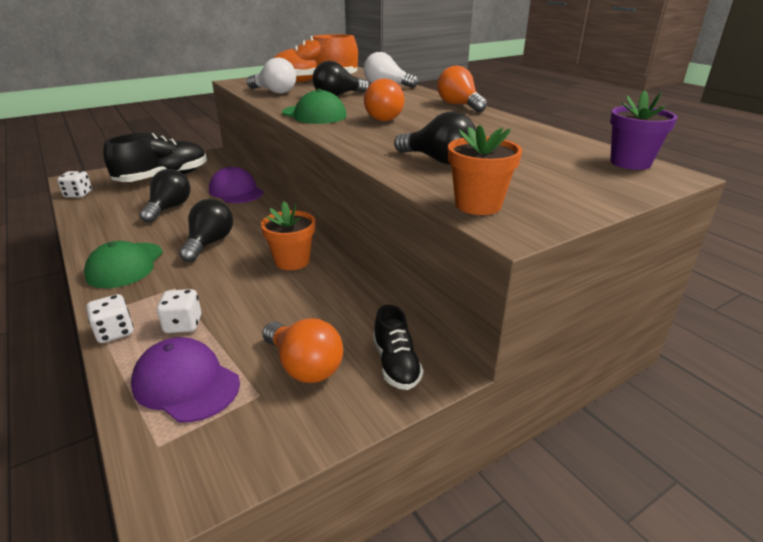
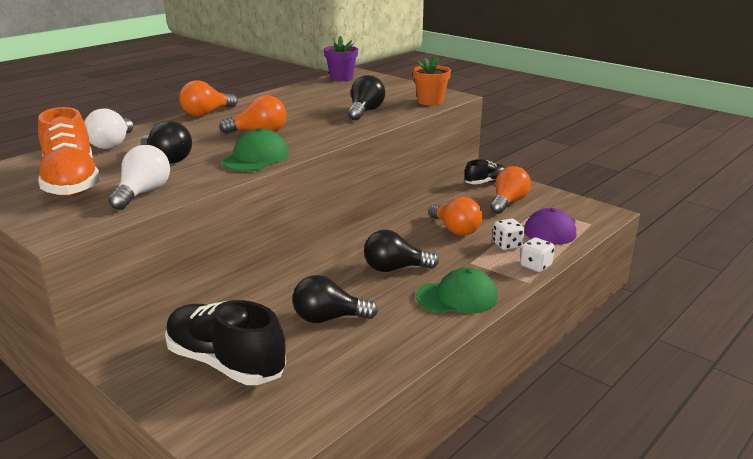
camera: 105 degrees left, 5 degrees down
(78, 194) = (309, 418): white dice -> none
(236, 191) = (264, 289): purple cap -> none
(256, 295) = (455, 230): none -> orange light bulb
(292, 261) = (402, 227): orange flower pot -> none

